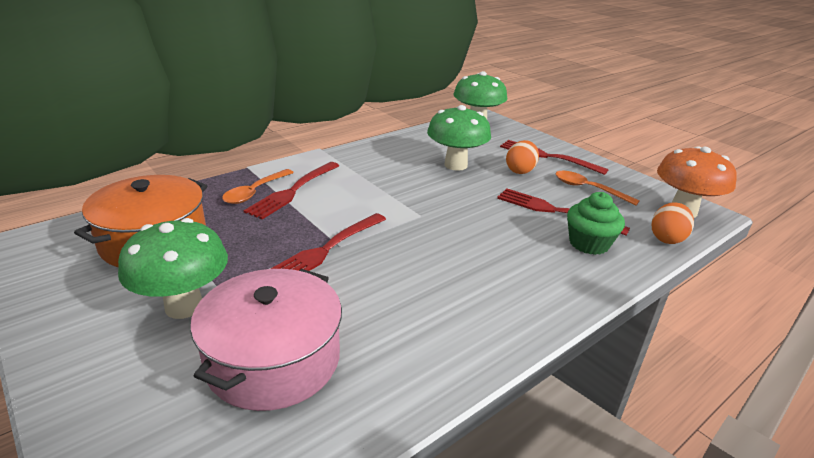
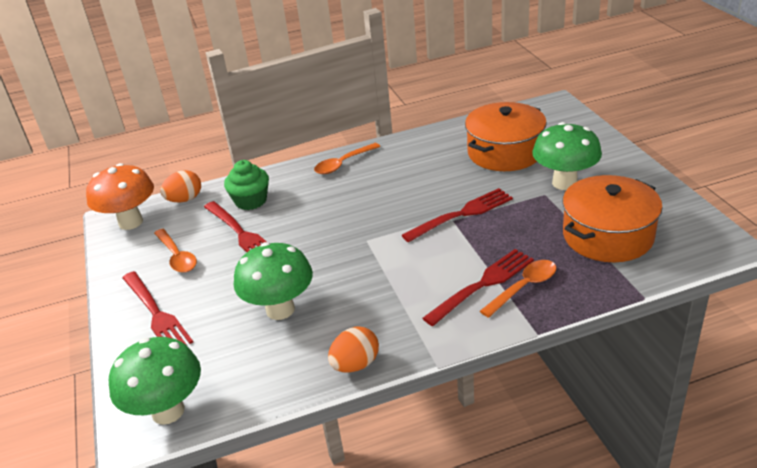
camera: 155 degrees left, 5 degrees up
(273, 360) = (505, 152): pink pot -> orange pot
(520, 170) = (215, 291): orange egg -> orange egg (355, 364)
(526, 308) = (343, 163): none -> orange spoon

